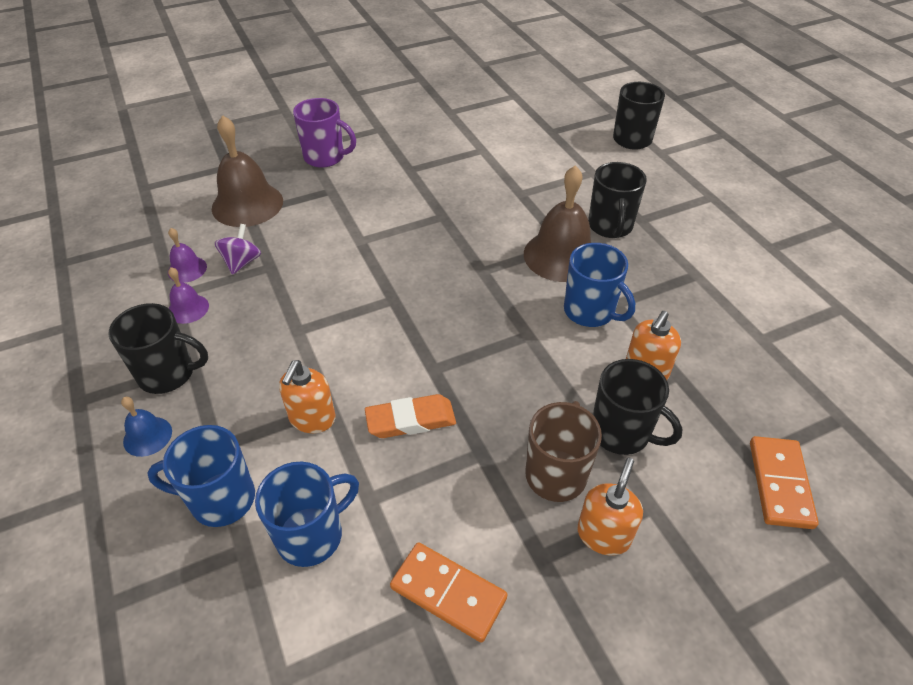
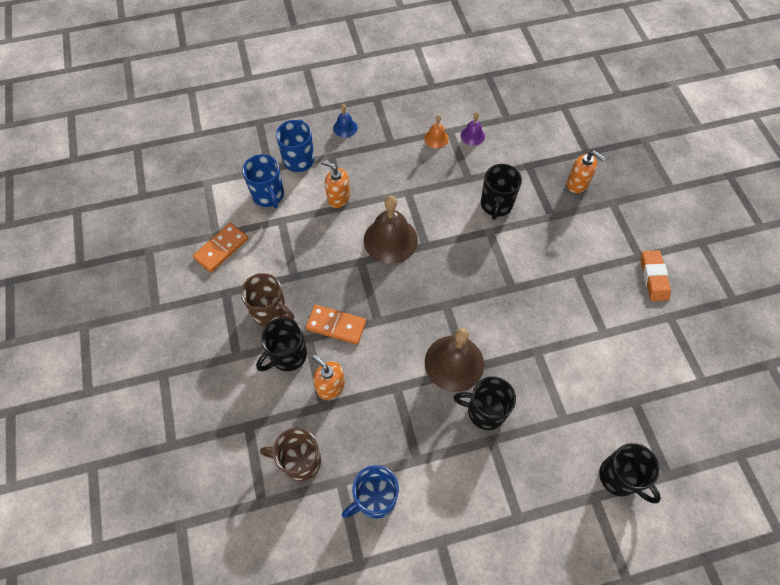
camera: 100 degrees right, 15 degrees up
(168, 374) = (386, 133): black mug -> black mug (496, 205)
(188, 308) = (436, 138): purple bell -> orange bell
(242, 262) = (475, 163): purple spinning top -> none
(247, 204) = (538, 165): brown bell -> brown bell (390, 240)
(325, 157) = (596, 215): purple mug -> none
(410, 420) = (325, 244): orange eraser -> orange eraser (653, 277)
(590, 311) = (391, 367): blue mug -> blue mug (375, 498)
(603, 535) = (228, 325): orange soap dispenser -> orange soap dispenser (577, 184)
(763, 386) = (300, 461): none -> brown mug
(780, 484) = (228, 435): orange domino -> orange domino (336, 325)

